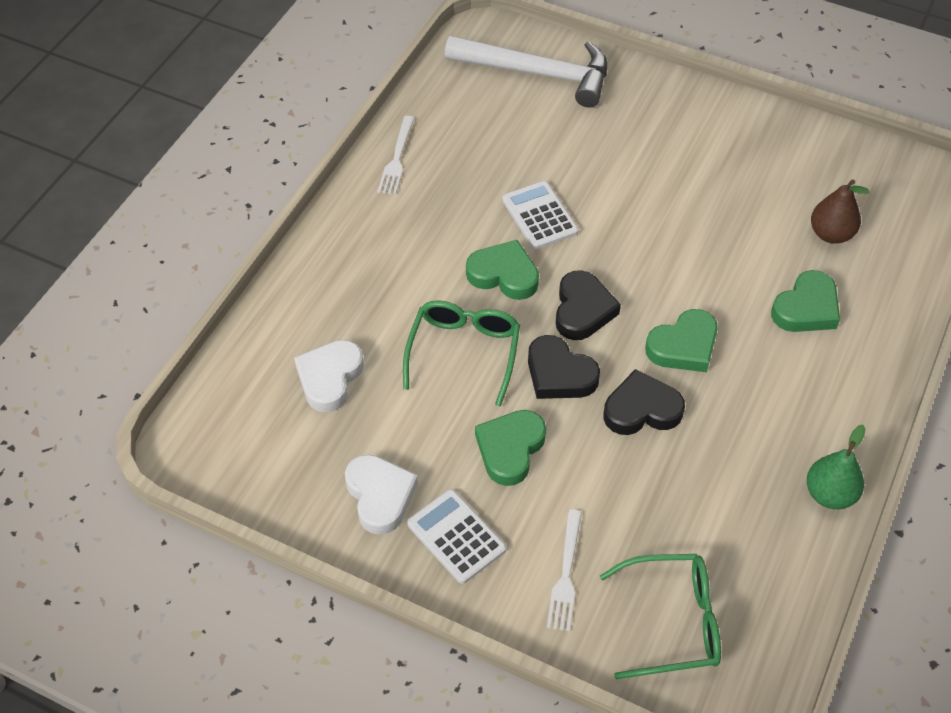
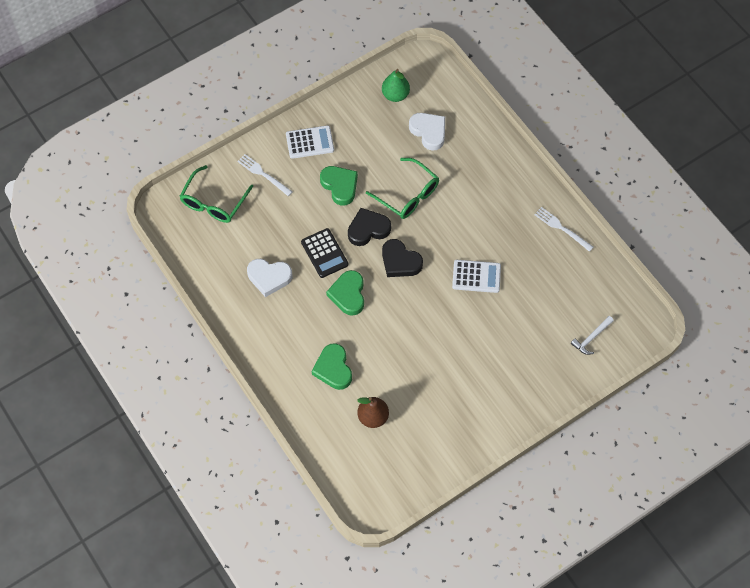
camera: 120 degrees right, 10 degrees up
(380, 496) = (350, 123): white heart -> white heart (269, 277)
(504, 275) = (446, 238): green heart -> none
(538, 73) = (591, 338): white hammer -> white hammer, size x0.43
(641, 409) = (324, 253): black heart -> black calculator
(829, 494) = (226, 305): green pear -> green pear (395, 95)

